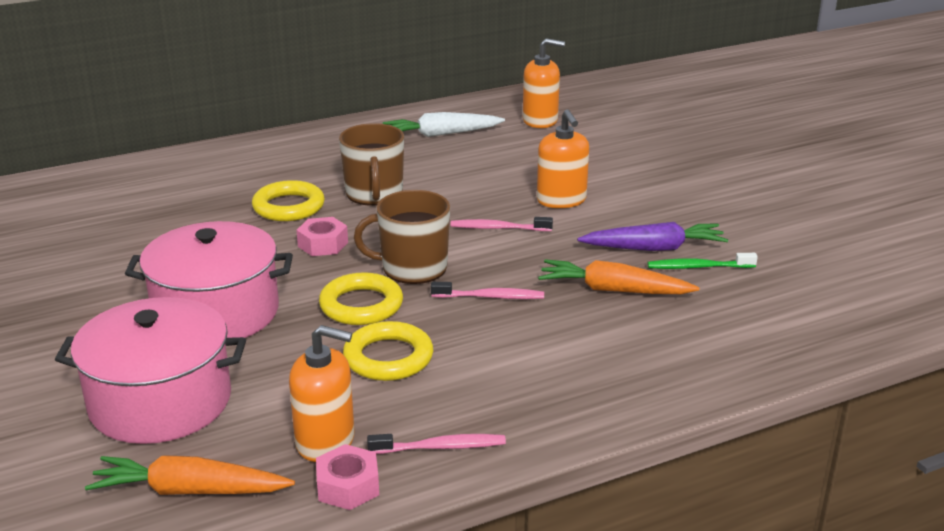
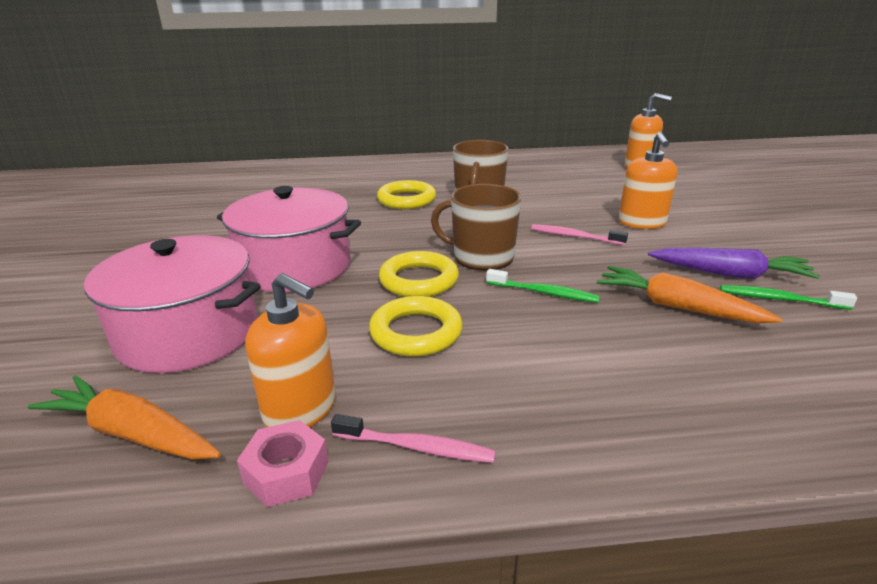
camera: 20 degrees right, 0 degrees up
(323, 244) = (416, 228): pink nut -> none
(441, 134) = (553, 167): white carrot -> none
(490, 297) = (544, 292): pink toothbrush -> green toothbrush

